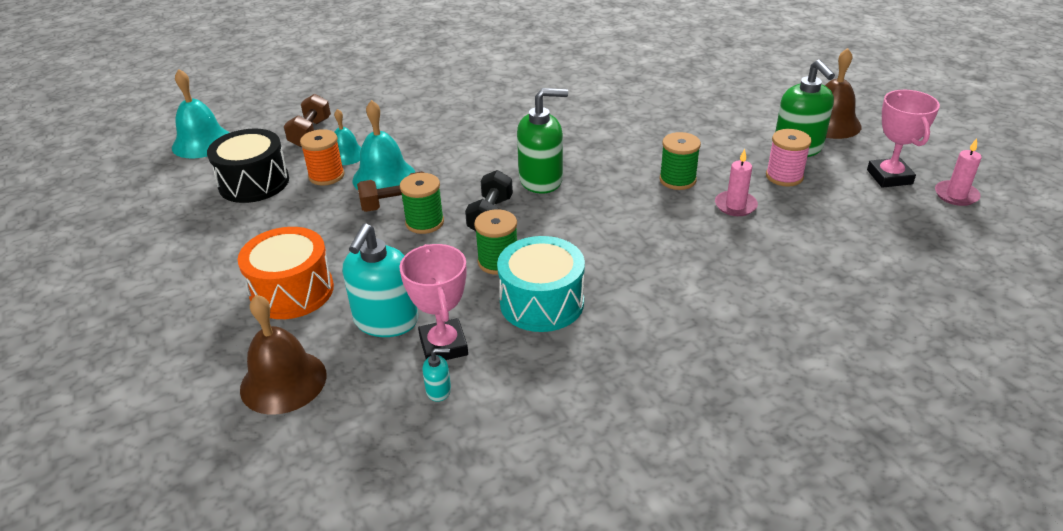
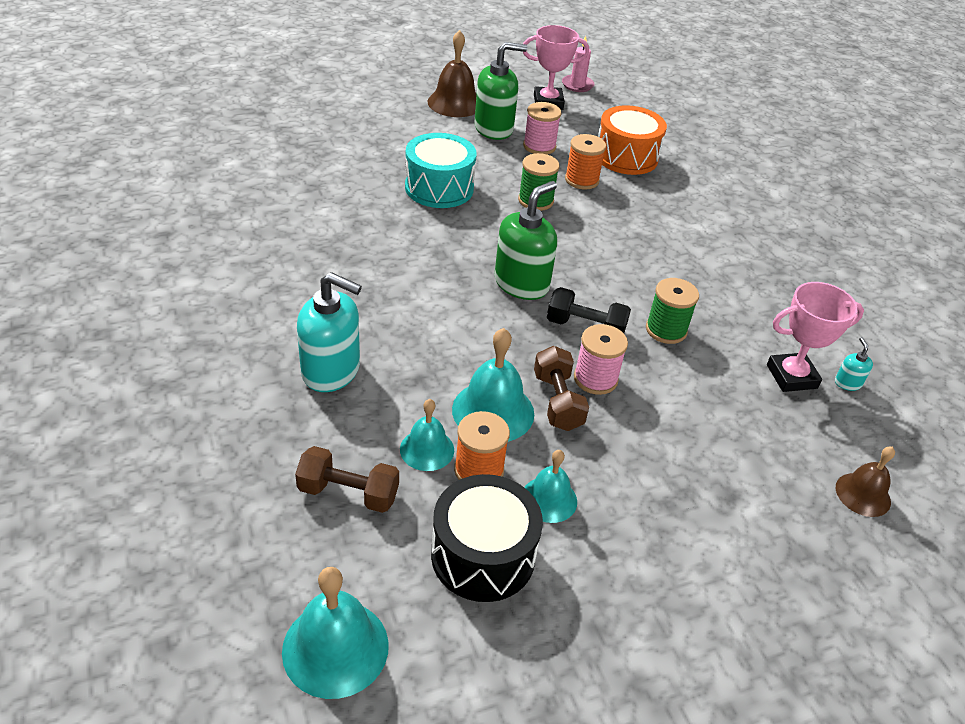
camera: 90 degrees left, 5 degrees up
(283, 381) = (863, 494): brown bell -> brown bell, size x0.63
(292, 291) = (724, 495): orange drum -> orange drum (626, 157)
(297, 205) = (549, 499): none -> turquoise bell
(386, 321) = (763, 415): turquoise soap dispenser -> turquoise soap dispenser (331, 371)
(424, 222) = (595, 379): green spool -> pink spool
(541, 180) = (521, 284): green soap dispenser -> green soap dispenser turned 45 degrees clockwise
(541, 302) = (724, 309): turquoise drum -> turquoise drum (439, 188)
(735, 205) = (581, 180): pink candle -> orange spool

